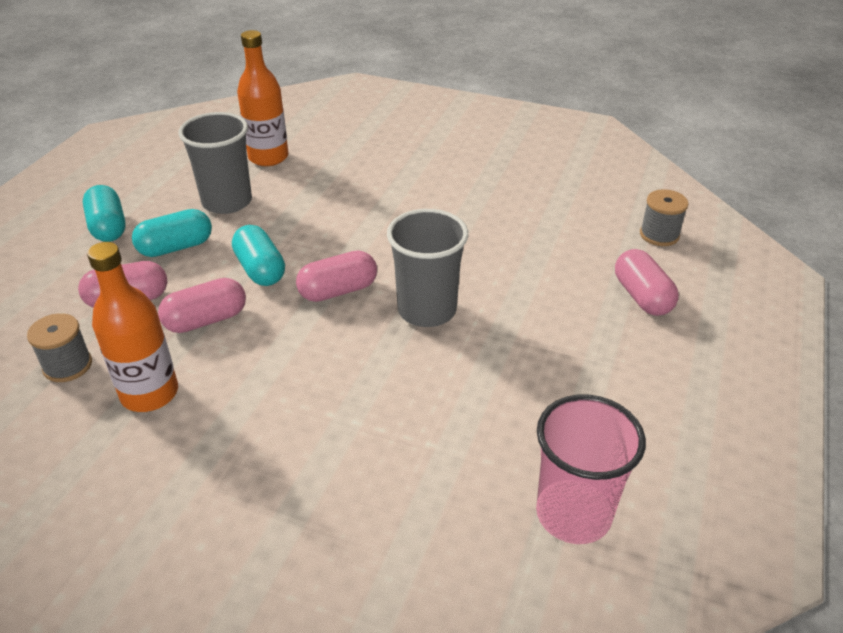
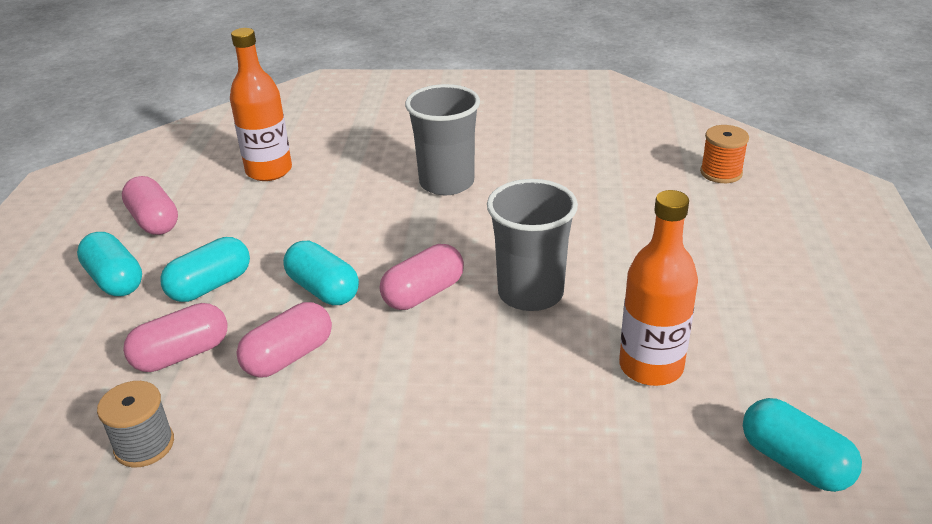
camera: 15 degrees left, 5 degrees down
(149, 393) = (263, 452): orange bottle -> orange bottle (651, 367)
(227, 202) = (245, 226): grey cup -> grey cup (446, 183)
(573, 514) = (794, 462): pink cup -> turquoise capsule
(642, 296) = (738, 234): pink capsule -> pink capsule (154, 221)
(659, 235) = (721, 173): grey spool -> orange spool

